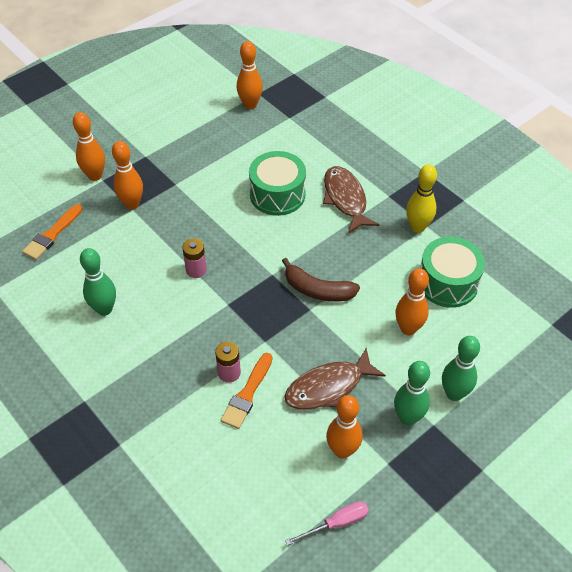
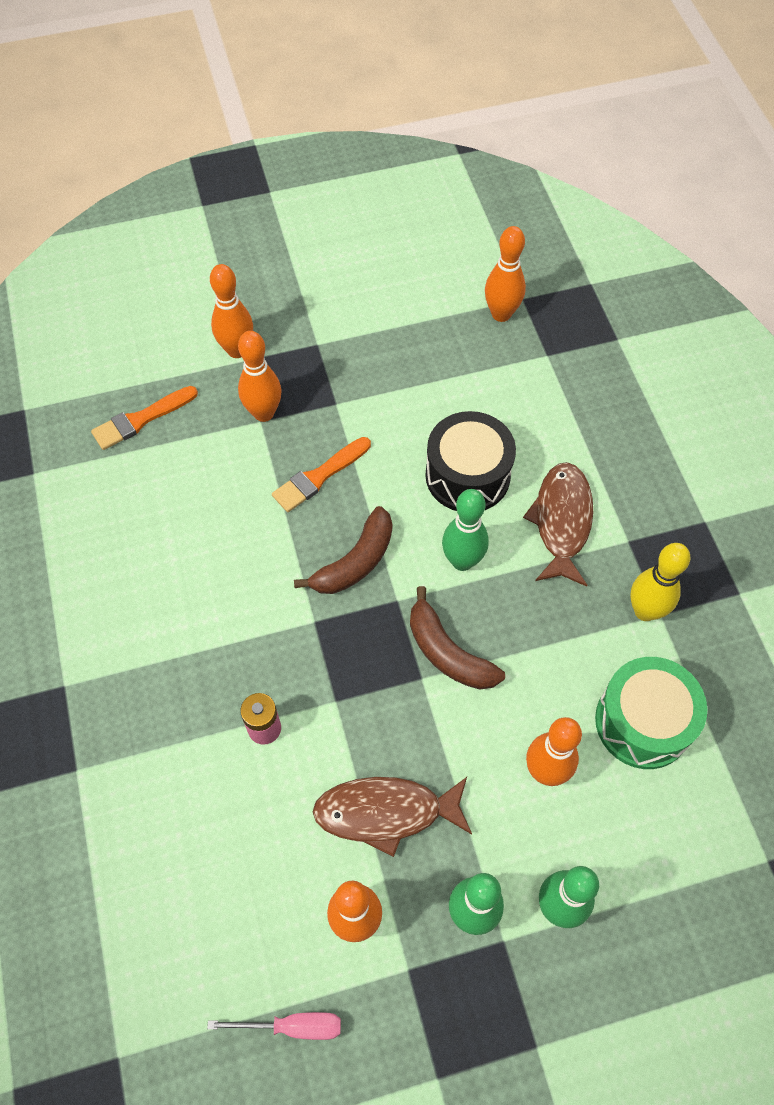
camera: 25 degrees right, 10 degrees up
(104, 309) = (152, 560): green bowling pin -> green bowling pin (462, 561)
(196, 270) = (298, 550): pink battery -> none
(235, 263) = (355, 562): none -> brown banana
(247, 394) = (272, 771): orange brush -> orange brush (319, 476)
(277, 194) = (467, 475): green drum -> black drum

